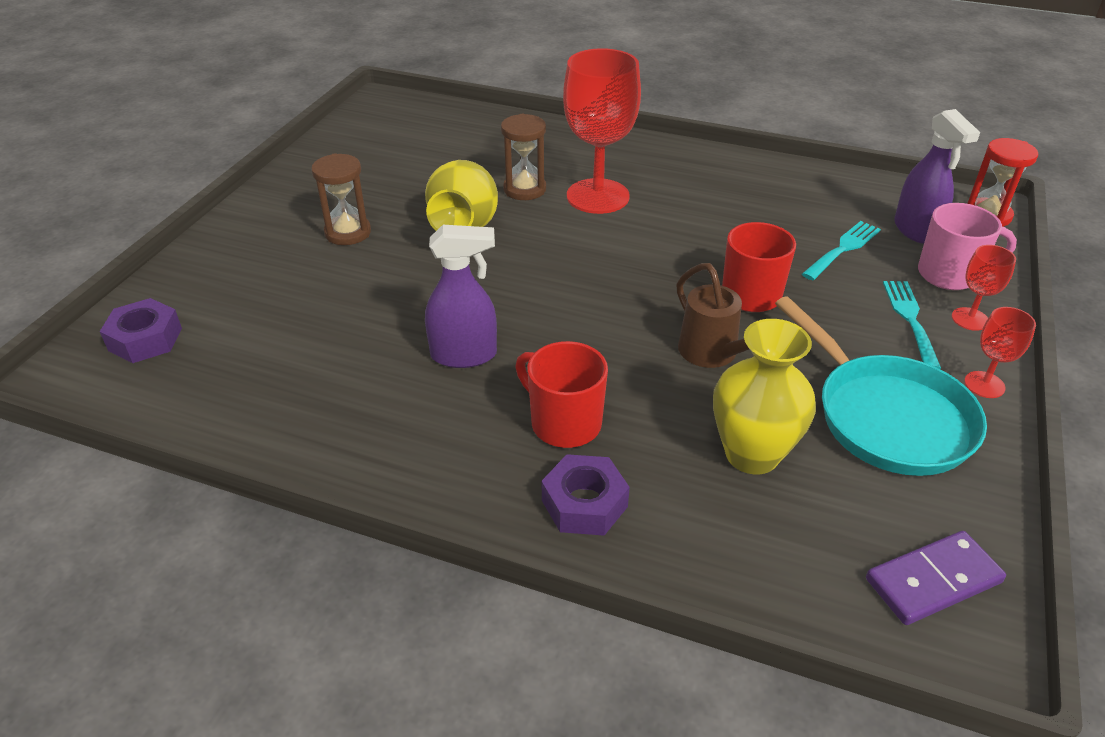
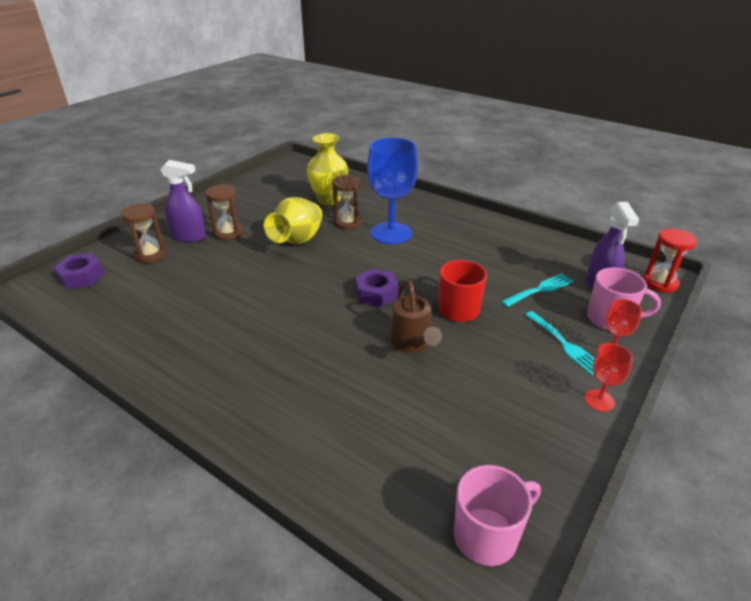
camera: 15 degrees right, 5 degrees down
(240, 286) = (150, 255): none -> brown hourglass
(464, 355) = (253, 316): purple spray bottle -> purple spray bottle (189, 237)
(564, 423) = (290, 370): red mug -> none
(584, 503) = (273, 425): purple nut -> purple nut (376, 293)
(597, 196) = (391, 233): red goblet -> blue goblet
(752, 454) = (402, 416): yellow vase -> yellow vase (329, 200)
(886, 417) = (513, 409): turquoise pan -> none
(910, 319) = (565, 344): turquoise fork -> turquoise fork turned 135 degrees clockwise
(933, 580) = (487, 535): purple domino -> pink mug

